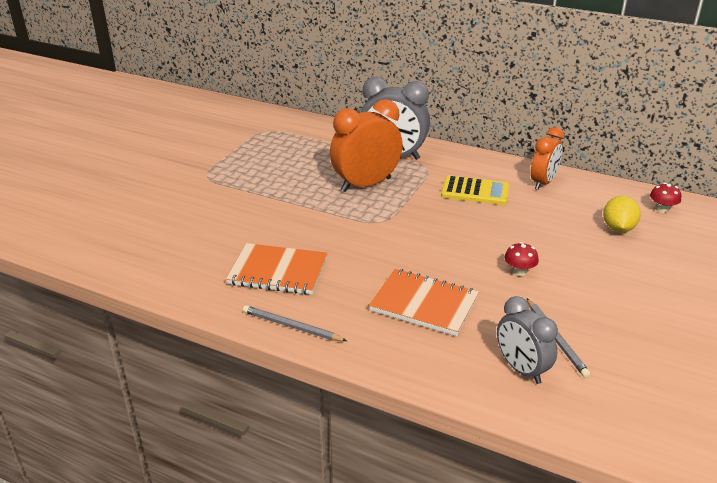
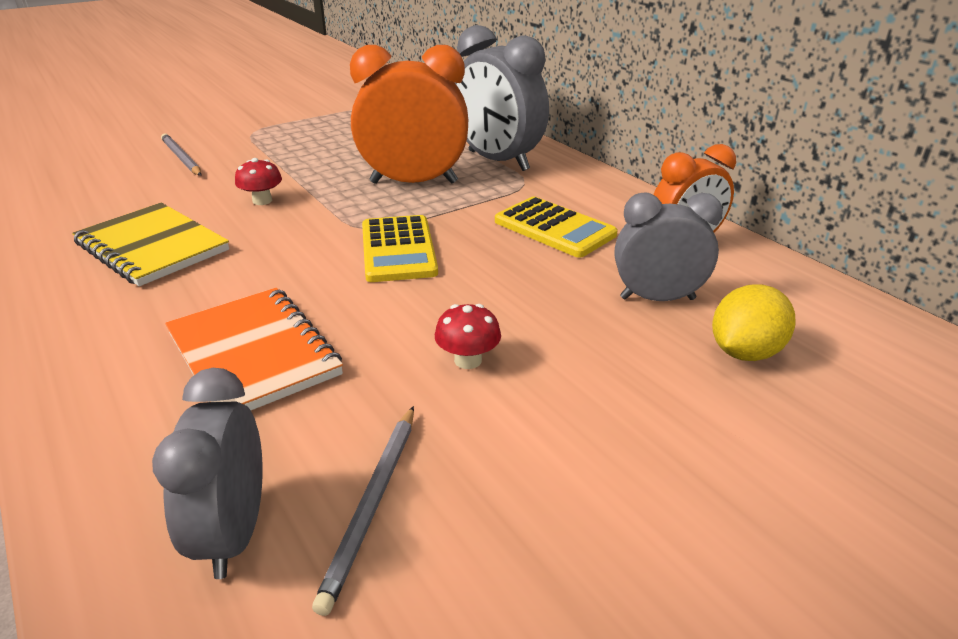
camera: 30 degrees right, 0 degrees up
(278, 271) = (152, 247): orange notebook -> yellow notebook
(292, 326) = (51, 317): grey pencil -> grey pencil (181, 158)
(415, 228) = (398, 249): none -> yellow calculator
(561, 215) = (657, 298): none -> grey clock
(662, 209) = (880, 348): red mushroom -> red mushroom (262, 201)

